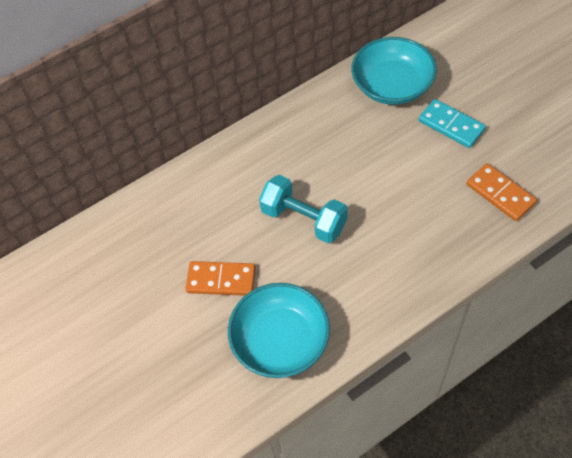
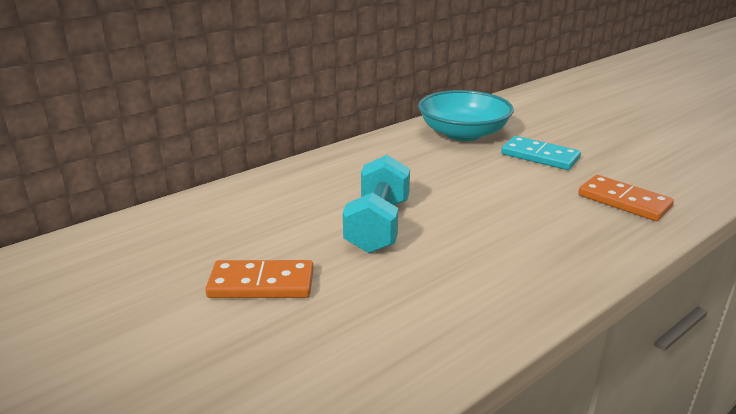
camera: 10 degrees left, 30 degrees down
(280, 340) = (357, 347): turquoise bowl -> none
(304, 219) = (378, 226): turquoise dumbbell -> turquoise dumbbell turned 75 degrees clockwise

